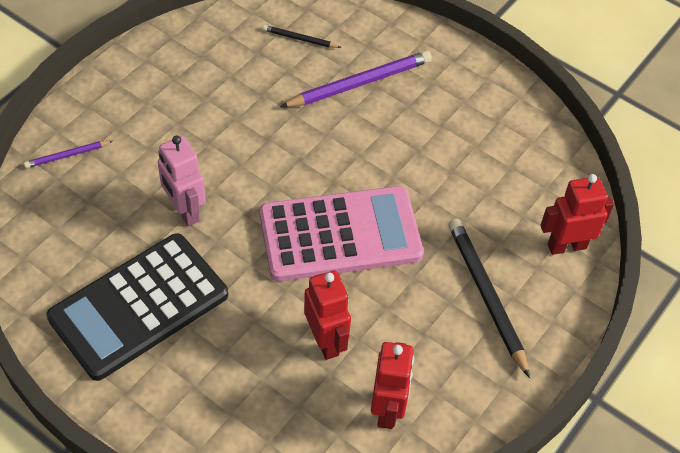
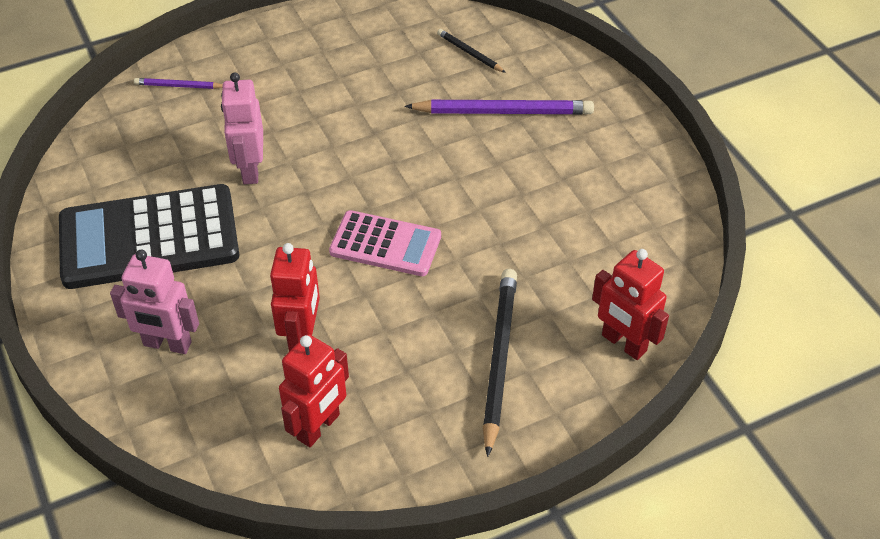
camera: 30 degrees right, 5 degrees down
(220, 393) = (167, 344): none -> pink robot
(340, 234) = (385, 244): pink calculator -> pink calculator, size x0.59
(566, 246) = (623, 343): red robot -> red robot turned 150 degrees counterclockwise

